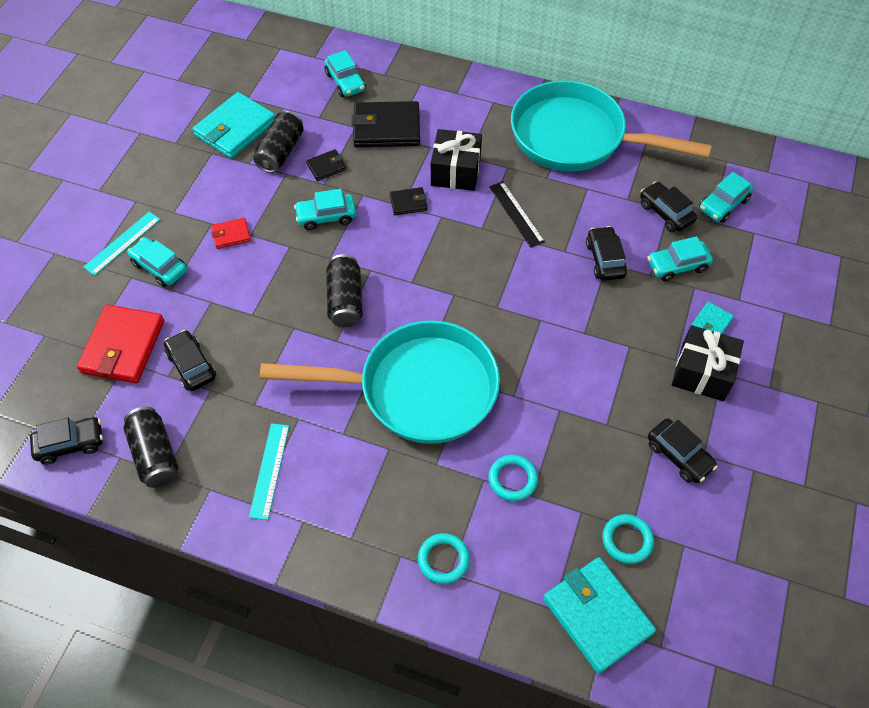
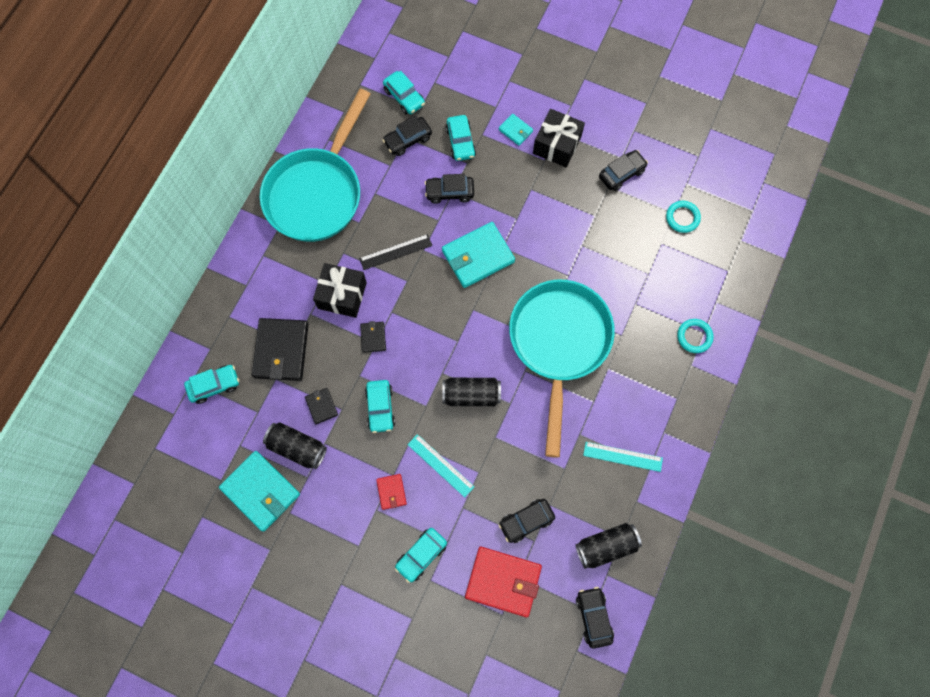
camera: 85 degrees left, 15 degrees up
(122, 243) = (390, 592): turquoise ruler -> turquoise ruler (440, 465)
(512, 479) = (636, 284): turquoise ring -> none
(597, 616) = (733, 244): turquoise wallet -> turquoise wallet (478, 256)

